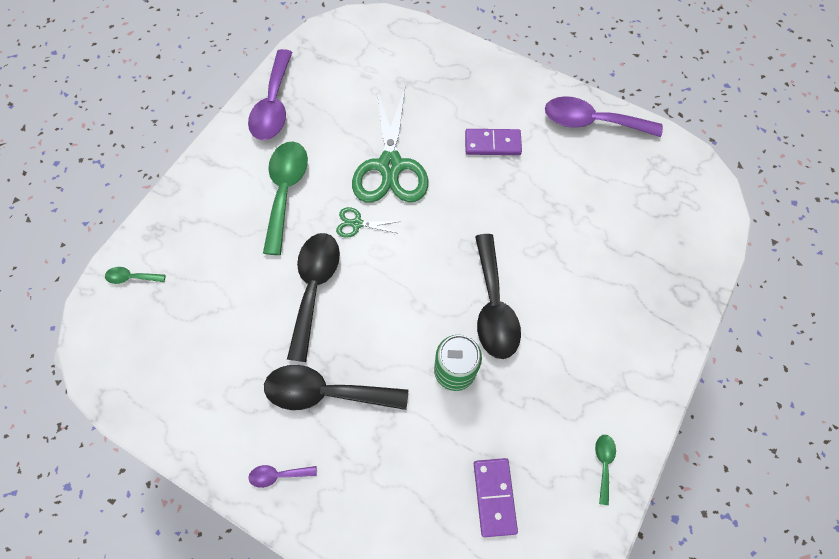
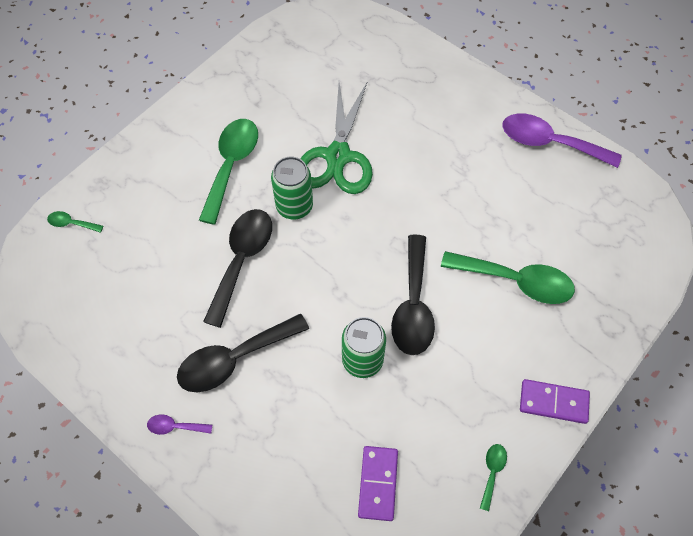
camera: 10 degrees right, 5 degrees down
(274, 105) = (235, 82): purple spoon -> none
(326, 392) = (234, 359): black spoon -> black spoon turned 45 degrees counterclockwise
(357, 224) = (294, 206): green scissors -> green can
(492, 144) = (444, 150): purple domino -> purple domino (553, 402)
(587, 265) = (515, 281): none -> green spoon

